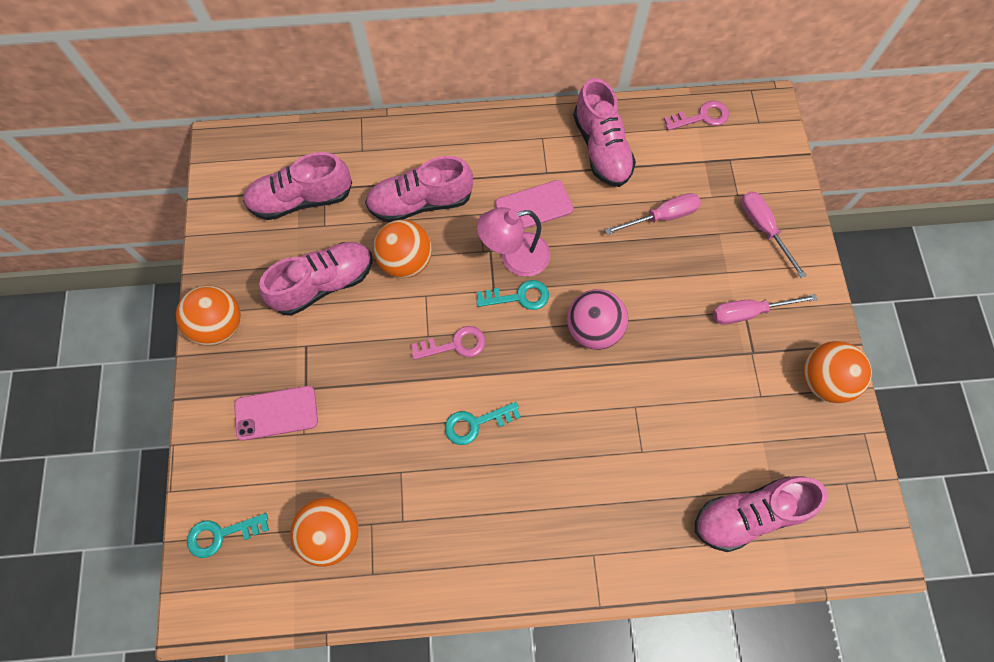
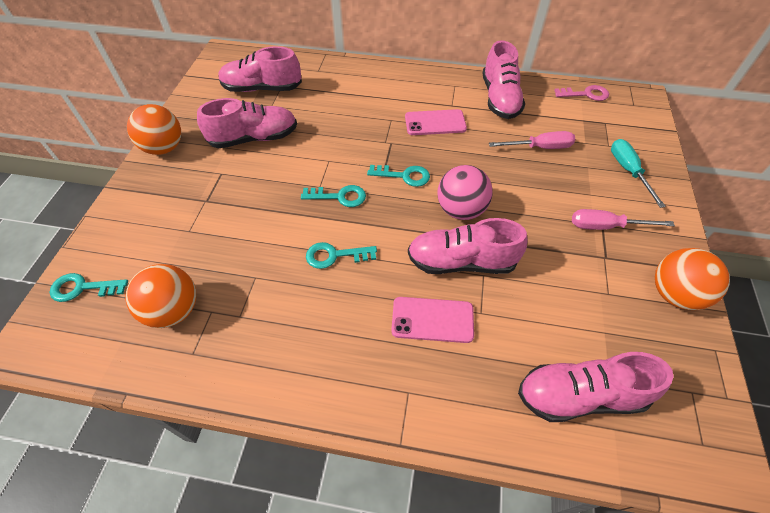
camera: 15 degrees right, 15 degrees down
(276, 413) = (175, 212): pink phone -> pink phone (432, 320)
(406, 261) = (322, 137): orange ball -> none
(420, 202) = (348, 105): pink shoe -> pink shoe (461, 262)
(455, 345) = (339, 197): pink key -> turquoise key
(514, 257) = (409, 150): pink lamp -> none
(763, 229) = (628, 171): pink screwdriver -> turquoise screwdriver

